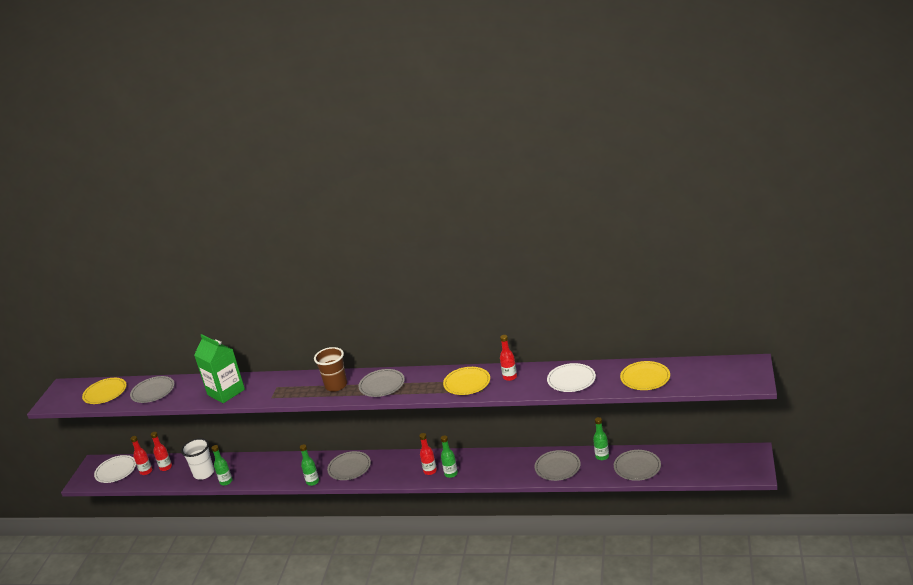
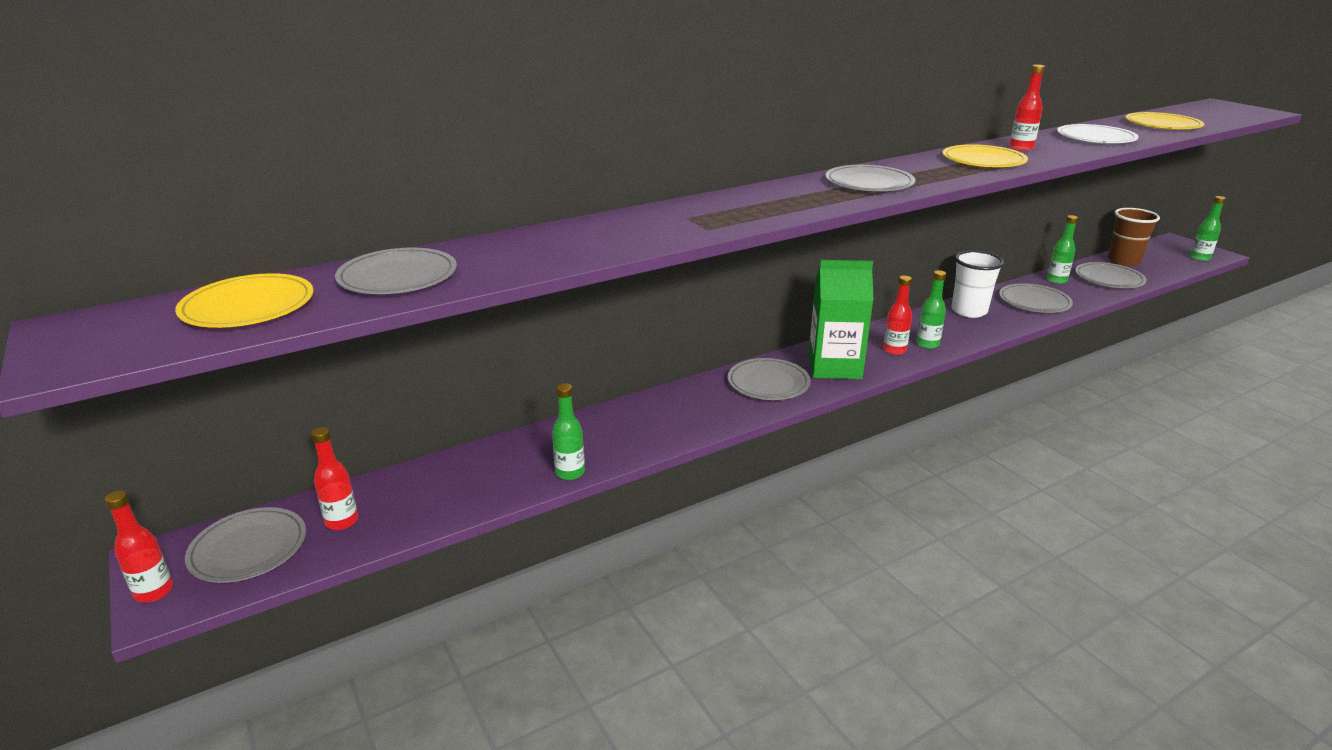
camera: 45 degrees left, 0 degrees up
(116, 471) = (248, 548): white plate -> grey plate
(166, 467) = (386, 498): red bottle -> red bottle (154, 592)
(204, 473) = (497, 477): white cup -> white cup (969, 311)
(226, 392) = (593, 242): green carton -> green carton (834, 367)
(312, 482) = (740, 418): green bottle -> green bottle (1200, 258)
(336, 385) = (795, 196): brown cup -> brown cup (1123, 261)

